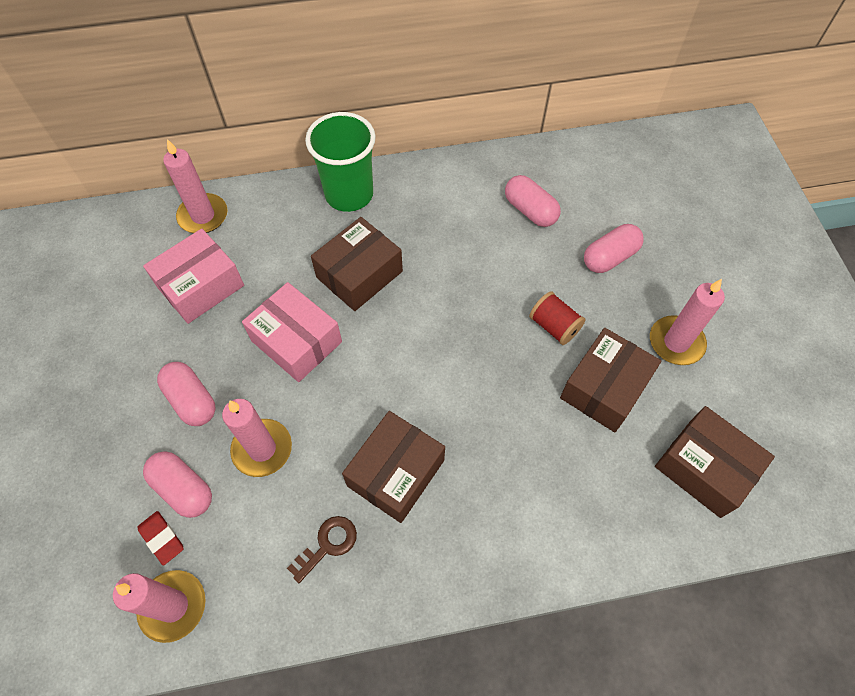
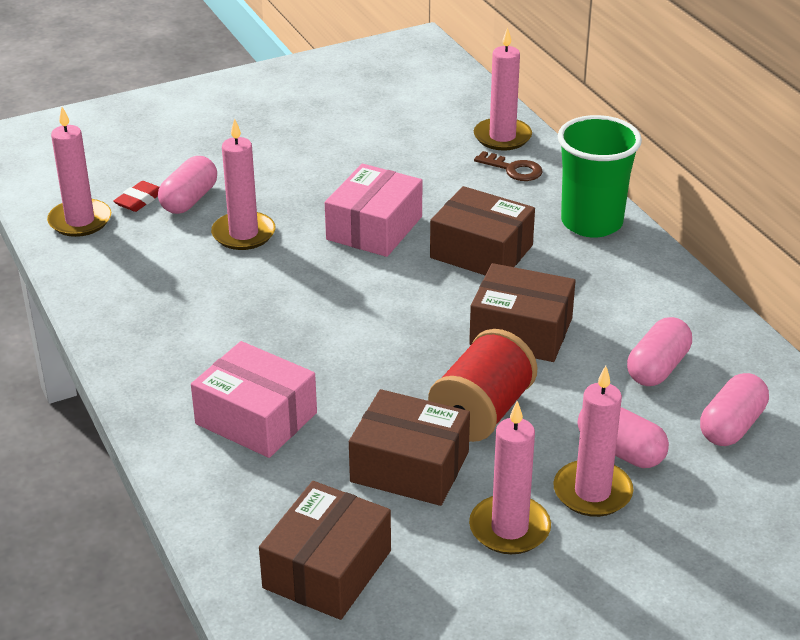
camera: 75 degrees right, 25 degrees down
(191, 400) = (281, 182): pink capsule -> pink capsule (731, 426)
(200, 286) = (413, 156): pink box -> pink box (256, 418)
(328, 544) = (155, 293): brown key -> brown key (513, 169)
(395, 473) = (244, 321): brown box -> brown box (521, 331)
(554, 326) = (482, 412): red spool -> red spool, size x1.61
(647, 285) = (592, 492): none -> pink candle

